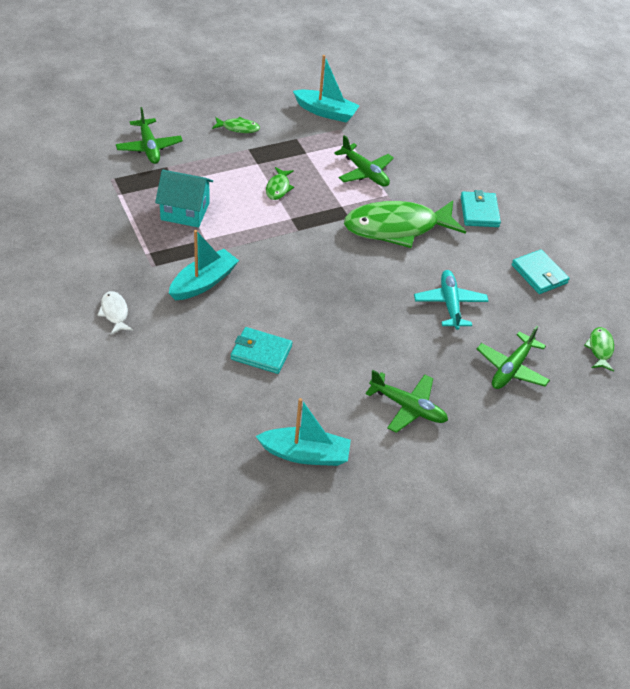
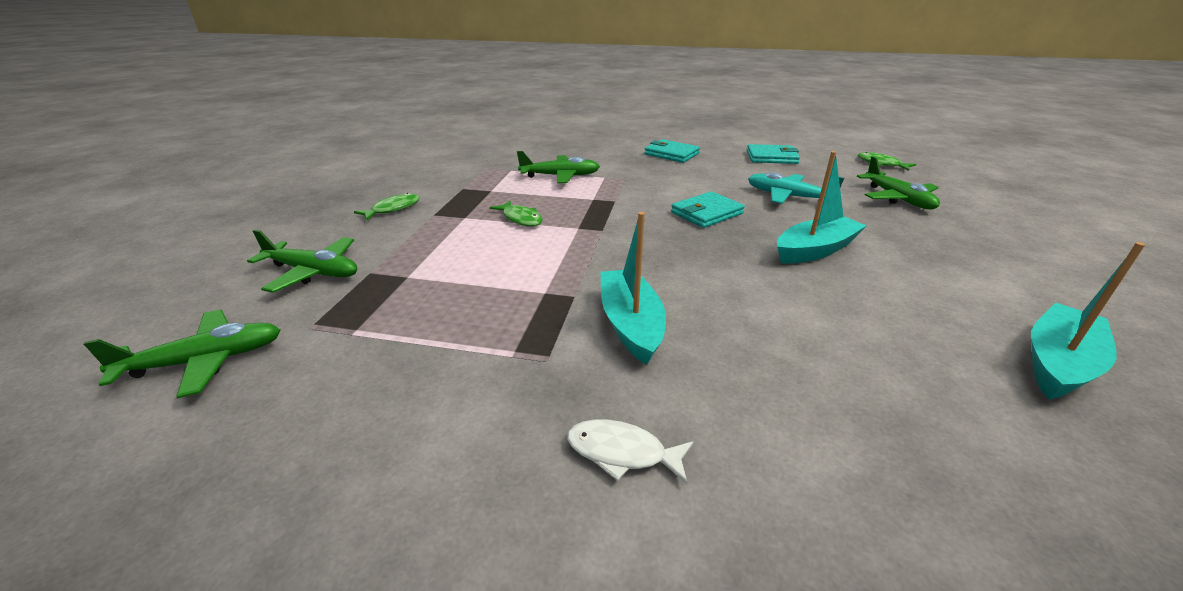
camera: 50 degrees left, 15 degrees down
(185, 211) = (472, 289): turquoise house -> none
(261, 353) = (814, 327): turquoise wallet -> turquoise wallet (706, 213)
(326, 112) = (452, 166): turquoise boat -> turquoise boat (815, 250)
(397, 228) = (656, 186): green fish -> none
(408, 407) = (953, 261): green plane -> green plane (205, 361)

